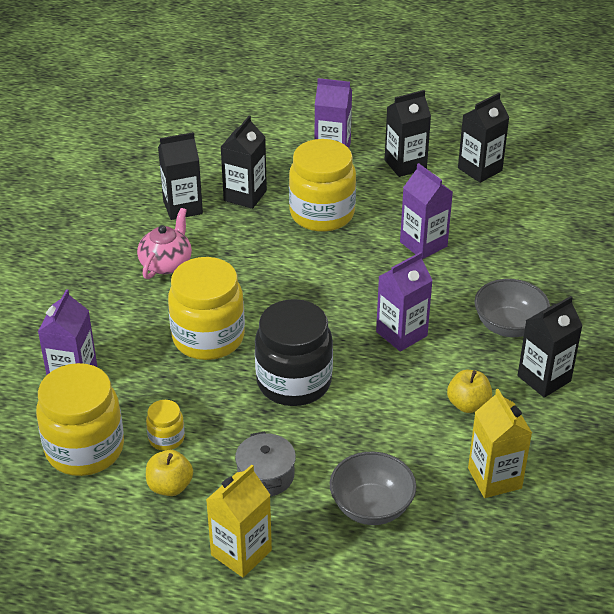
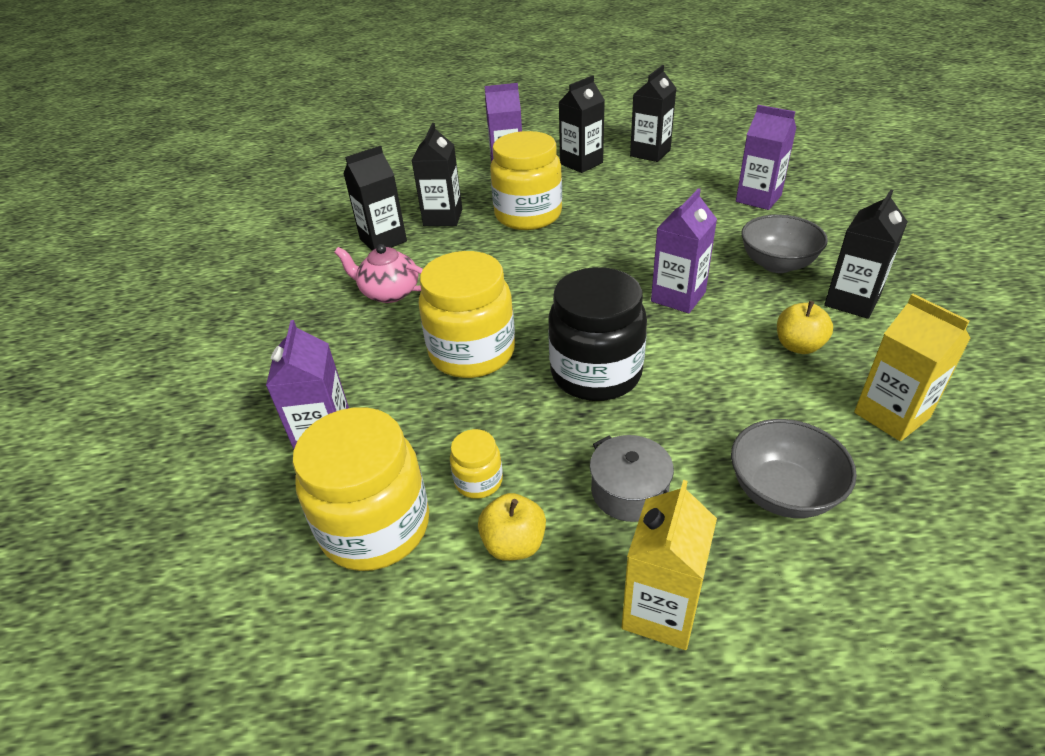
camera: 15 degrees left, 0 degrees up
(166, 263) = (389, 292): pink teapot -> pink teapot turned 75 degrees counterclockwise
(423, 244) = (642, 217): purple carton -> purple carton (758, 198)

